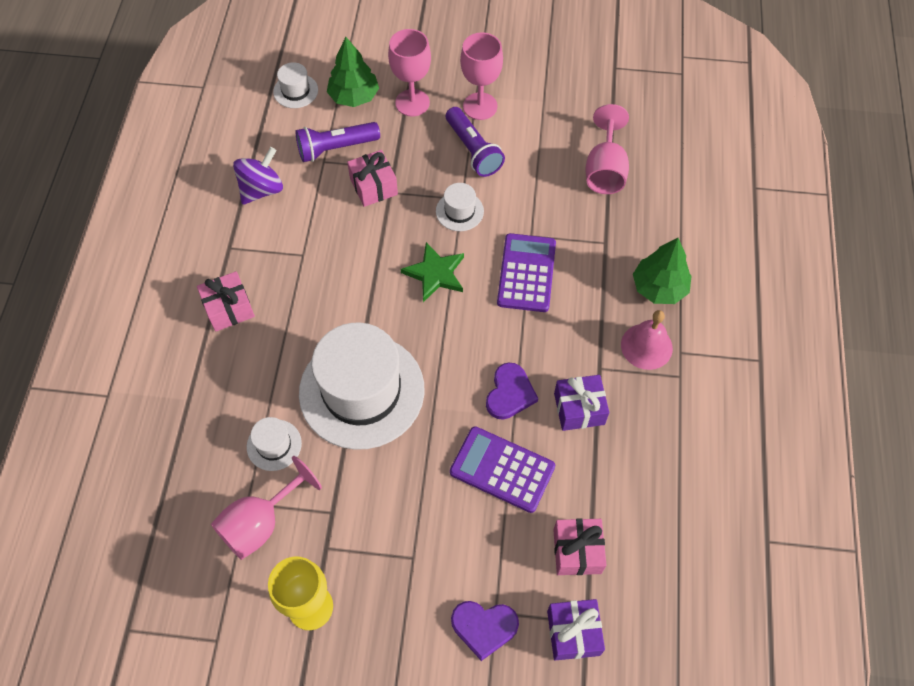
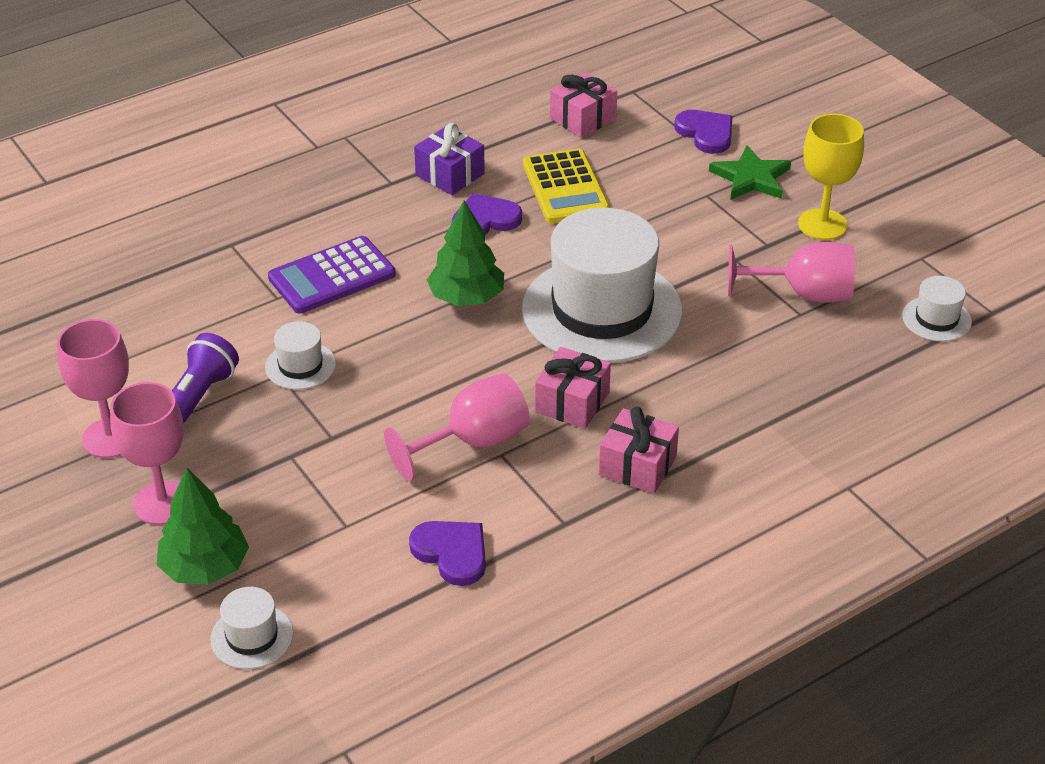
camera: 130 degrees left, 20 degrees down
(262, 189) = (452, 553): purple spinning top -> purple heart
(274, 445) = (729, 332): white hat -> white hat (936, 319)
(336, 148) = (313, 527): purple flashlight -> none
(373, 186) = (339, 455): pink gift -> pink gift (572, 402)
(435, 273) = (406, 338): green star -> green star (751, 178)
(502, 469) = (565, 188): purple calculator -> yellow calculator
(573, 633) = (649, 93): purple gift -> none
(605, 170) = (123, 289): pink goblet -> pink goblet (473, 442)
(646, 346) = (333, 167): pink bell -> none
(659, 288) = (253, 187): green tree -> green tree (466, 297)

